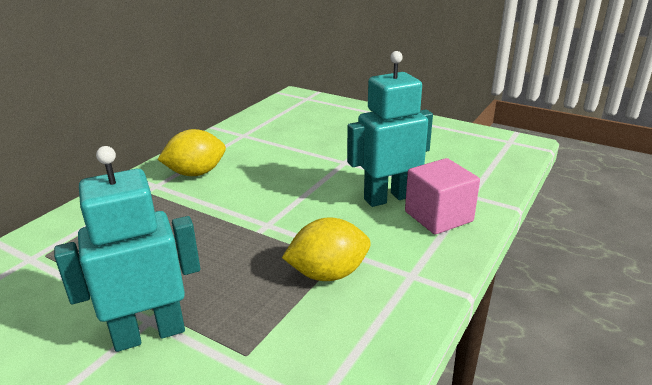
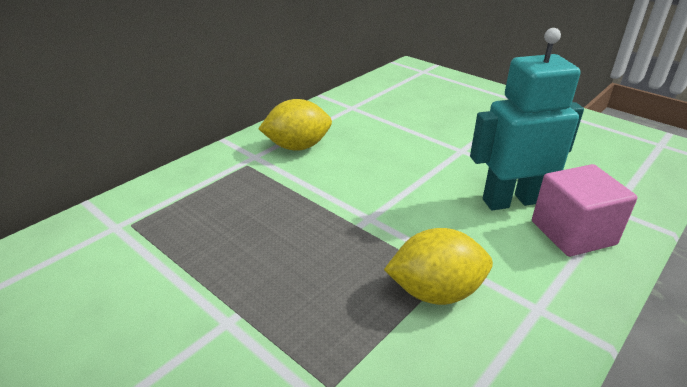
camera: 10 degrees right, 5 degrees up
(149, 333) = (224, 340): turquoise robot -> none

